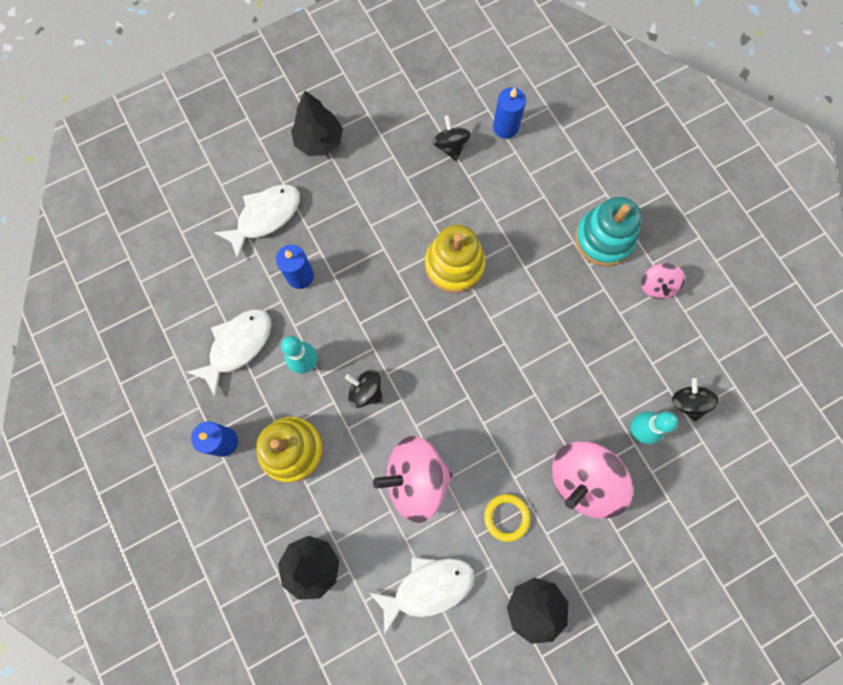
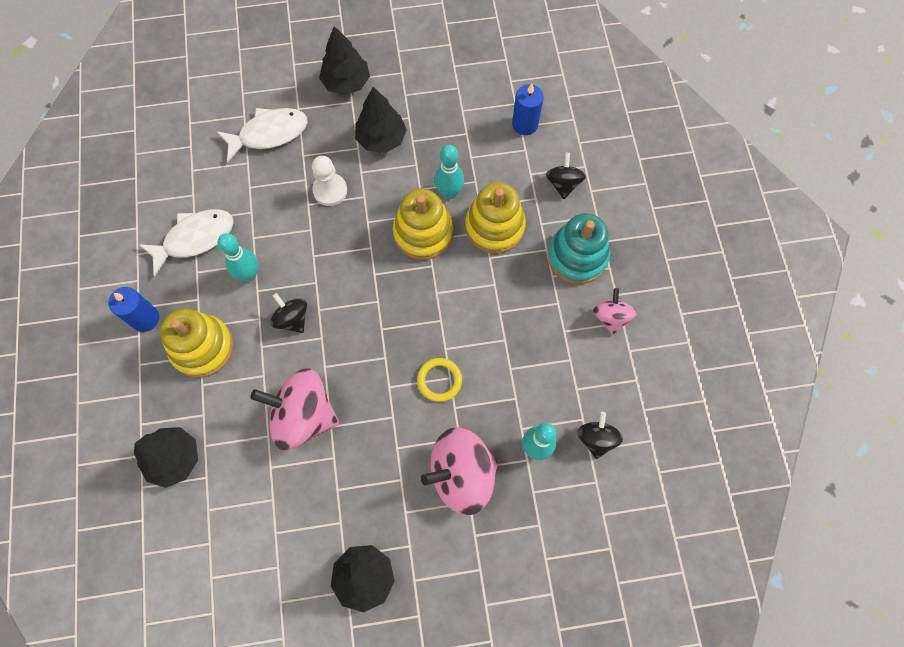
camera: 20 degrees right, 5 degrees down
(300, 276) = (277, 195): blue candle -> none
(349, 253) = (330, 190): none -> white pawn
(376, 186) = (381, 139): none -> black tree
(428, 587) = (272, 519): white fish -> none
(450, 146) = (465, 125): black spinning top -> black spinning top (563, 184)
(462, 217) = (449, 193): none -> turquoise bowling pin
(506, 517) = (373, 482): yellow ring -> yellow ring (439, 380)
(518, 236) = (494, 227): none -> yellow stacking toy
(656, 286) = (611, 317): pink spinning top -> pink spinning top turned 150 degrees clockwise

